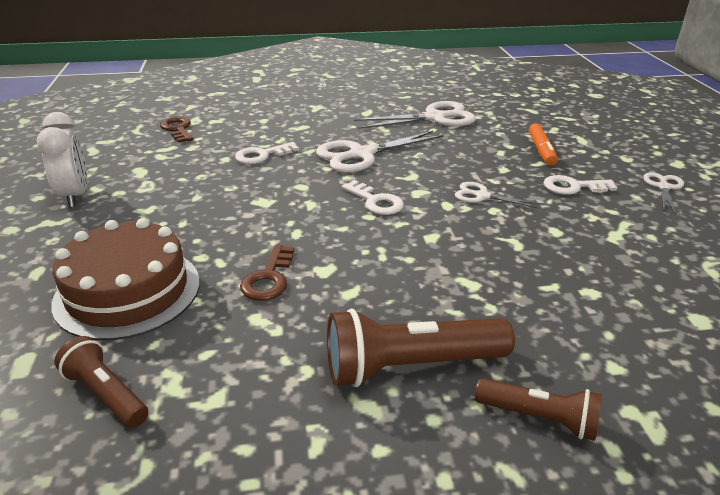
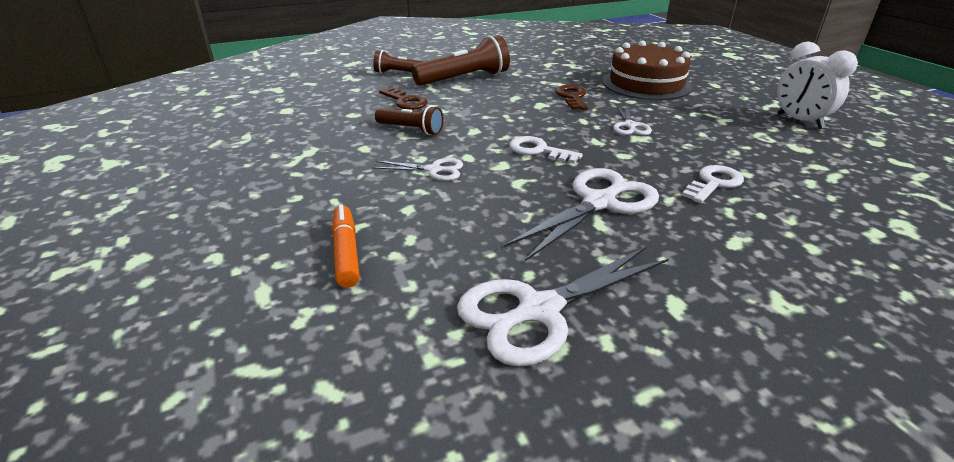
camera: 165 degrees right, 0 degrees up
(106, 394) = (596, 60): brown flashlight -> brown flashlight (411, 129)
(178, 129) = (886, 207): brown key -> brown key (405, 101)
(573, 187) = (326, 195): white key -> none
(663, 187) = (206, 211): white scissors -> white scissors (629, 126)

